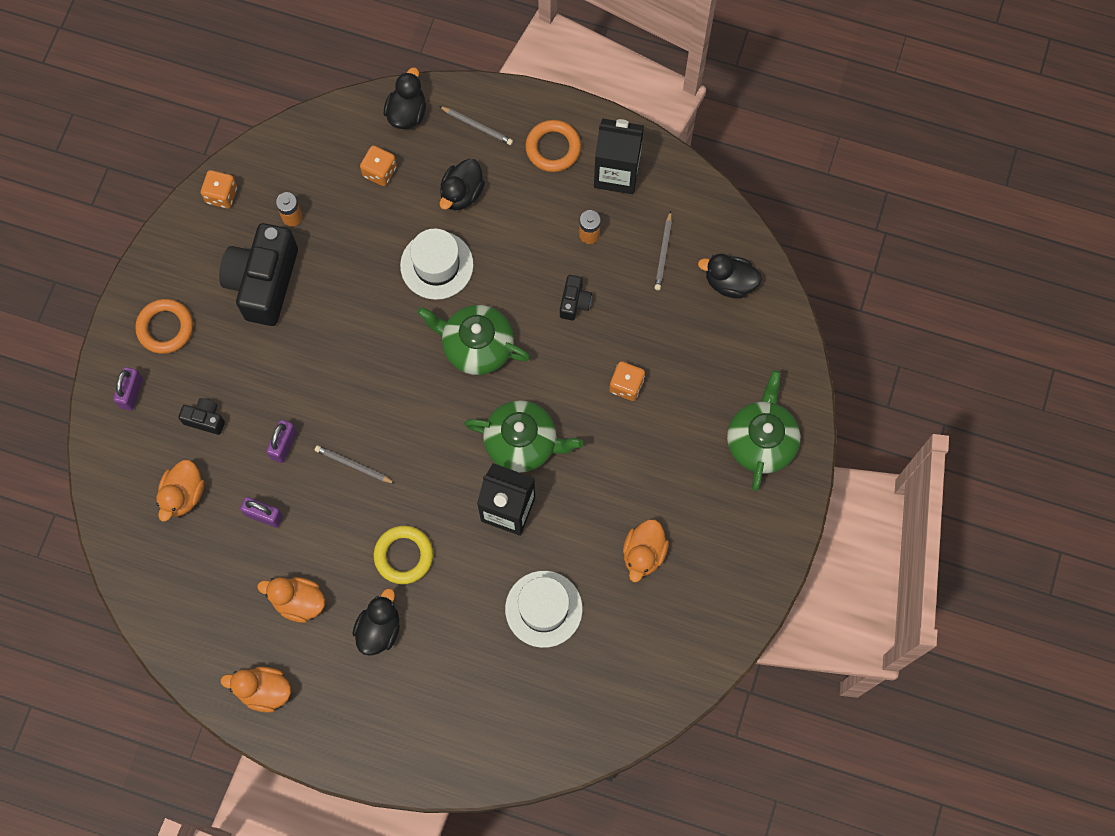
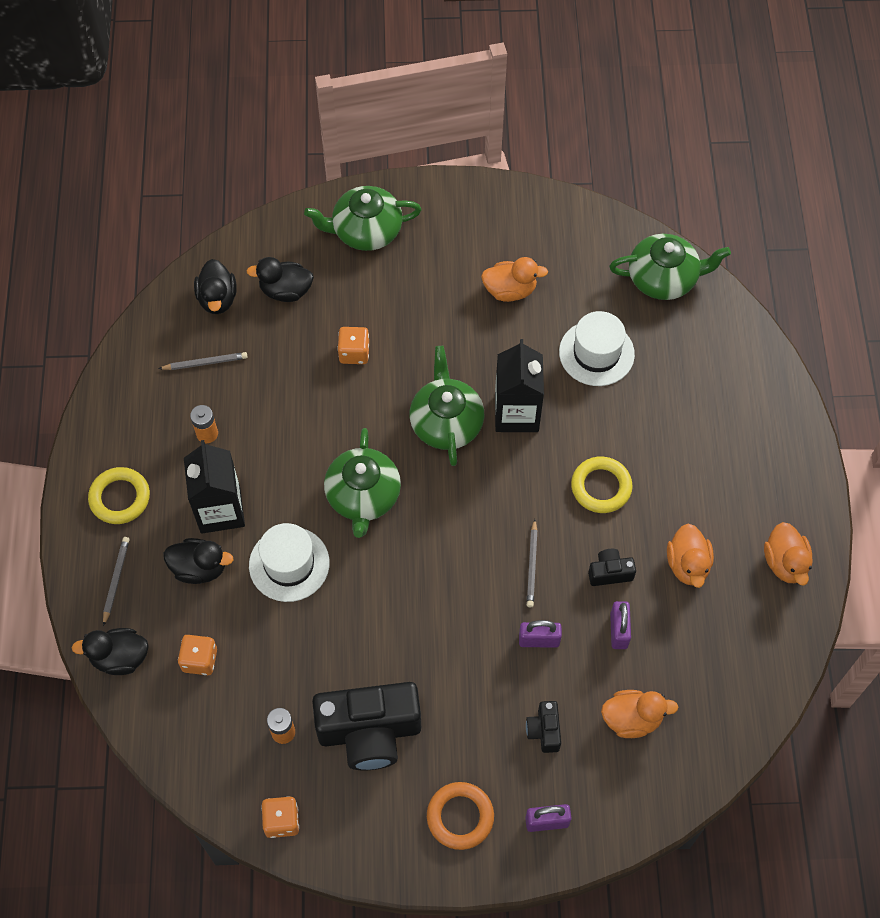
camera: 110 degrees left, 10 degrees down
(379, 629) = (679, 483): black duck -> black duck (285, 291)
(553, 148) = (120, 498): orange ring -> yellow ring
(574, 302) = (285, 423): black camera -> black camera (610, 572)
(603, 711) = (664, 278): none -> green teapot
(616, 173) = (130, 430): black carton -> black carton (220, 510)

